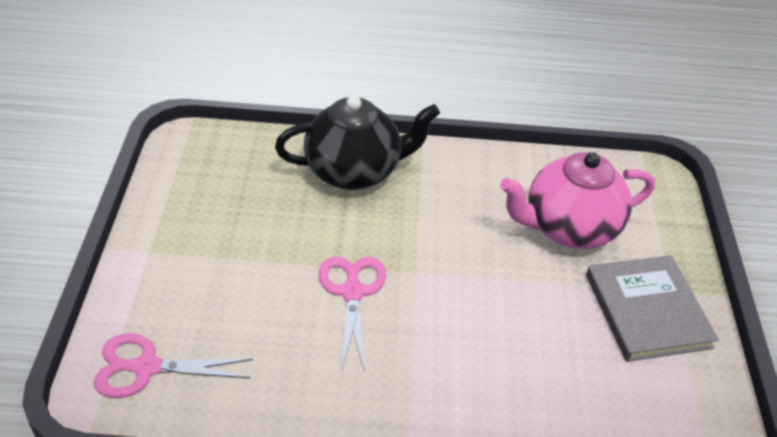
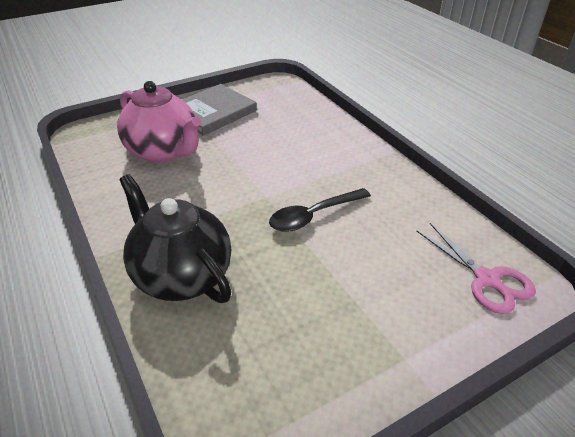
camera: 120 degrees left, 5 degrees down
(352, 292) = (313, 216): pink scissors -> black spoon

